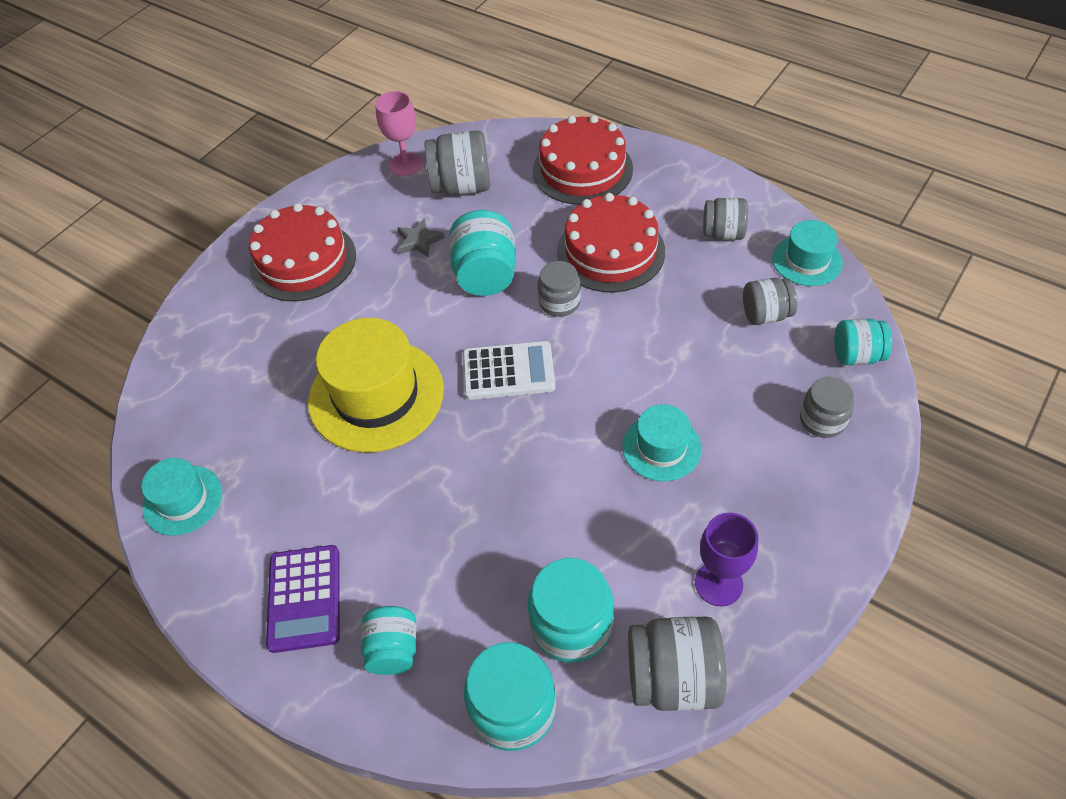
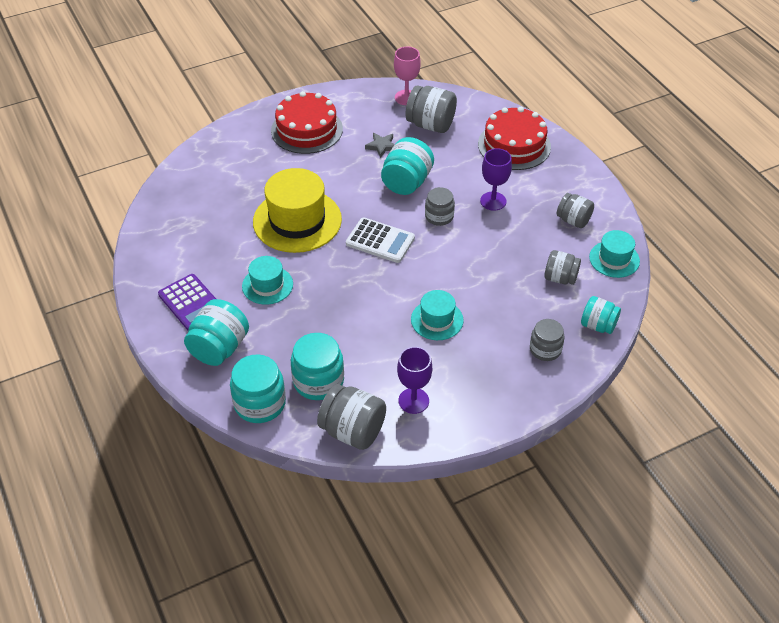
camera: 25 degrees right, 5 degrees down
(183, 500) = (161, 228): turquoise hat -> turquoise hat (267, 285)
(304, 598) = (191, 303): purple calculator -> purple calculator turned 60 degrees counterclockwise
(393, 649) = (219, 348): turquoise jar -> turquoise jar, size x1.55
(610, 251) = (493, 201): red cake -> purple goblet

